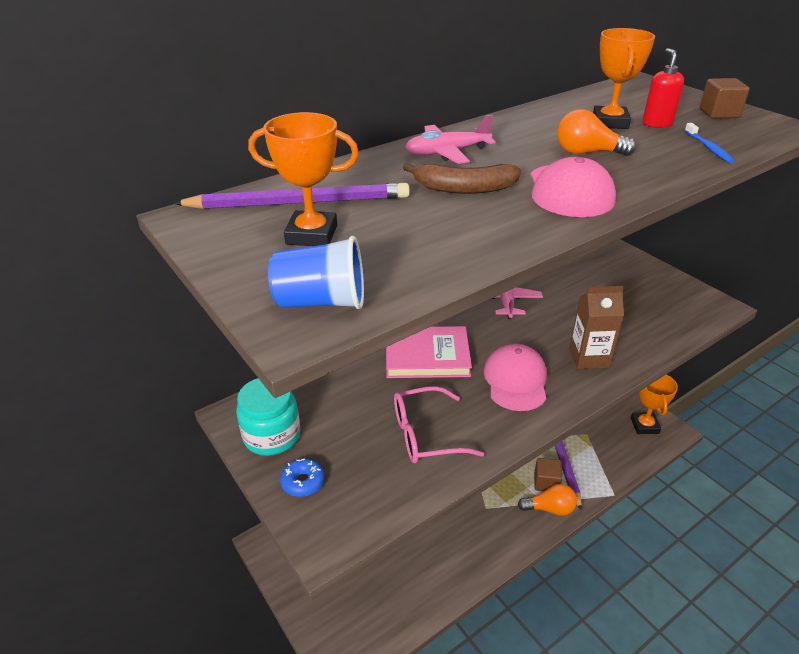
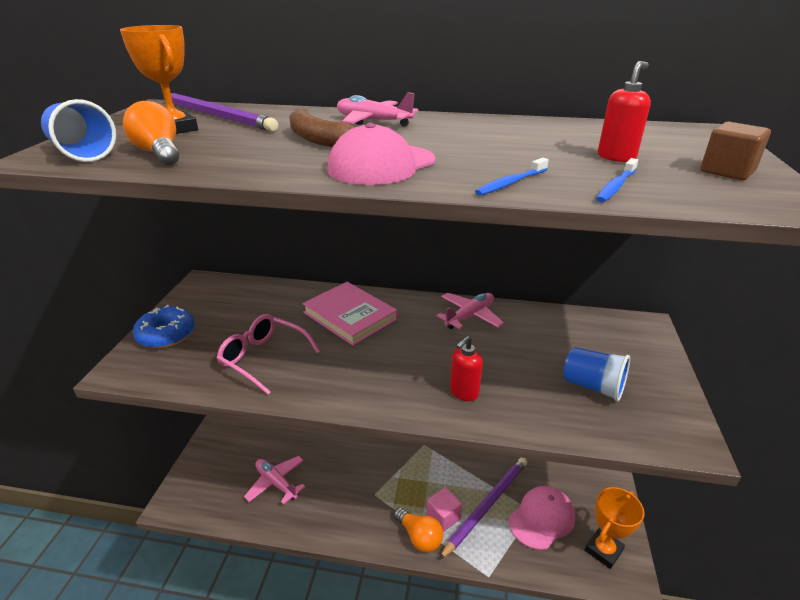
camera: 45 degrees right, 5 degrees down
(272, 435) = (197, 303): turquoise jar -> none
(303, 482) = (166, 335): blue donut -> blue donut, size x1.63
(405, 566) = (276, 483): none -> pink plane
(515, 380) = (378, 368): pink cap -> pink cap (542, 518)
(546, 483) = (443, 517): brown cube -> pink cube
(587, 153) = (477, 152): orange light bulb -> orange light bulb (159, 153)
(589, 358) = (463, 392): brown carton -> red soap dispenser
(610, 122) = (568, 143): orange trophy -> none
(639, 304) = (593, 386): none -> blue cup
(665, 170) = (511, 183): none -> blue toothbrush

